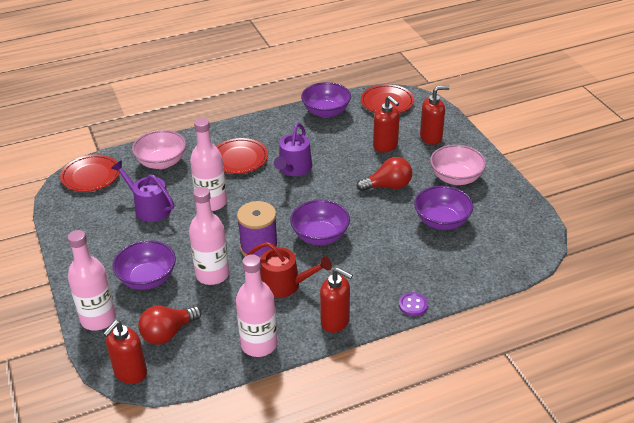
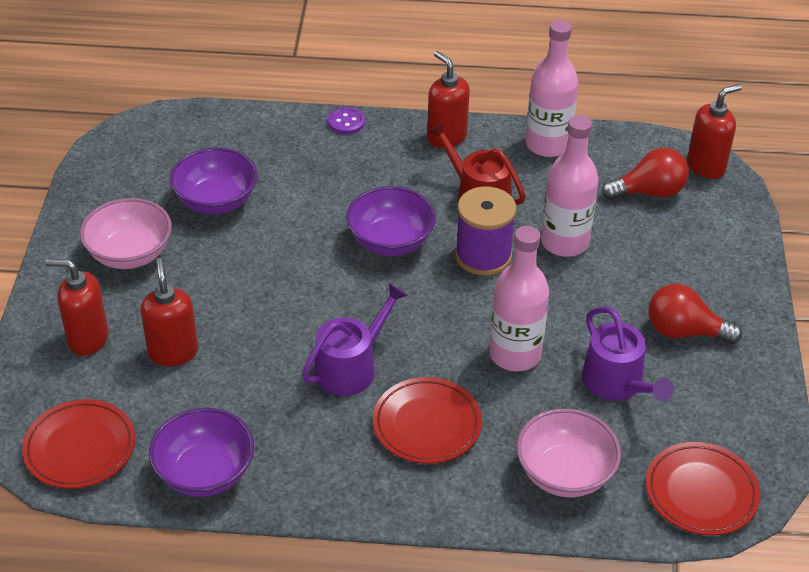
camera: 155 degrees left, 5 degrees up
(98, 319) = (732, 239): pink bottle -> none
(147, 279) = (654, 268): purple bowl -> none
(388, 186) = (236, 279): red light bulb -> red light bulb (684, 331)

